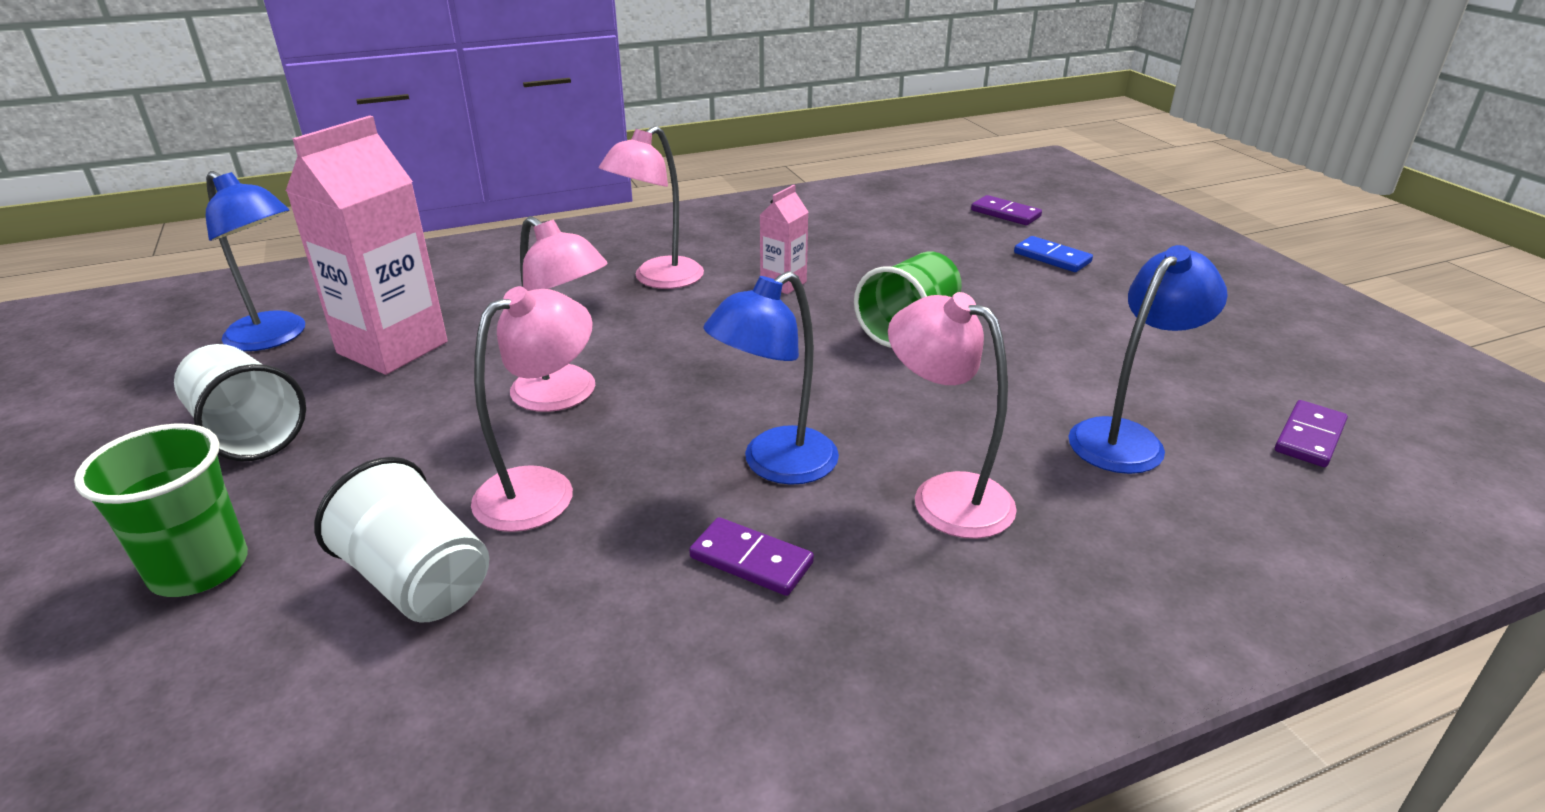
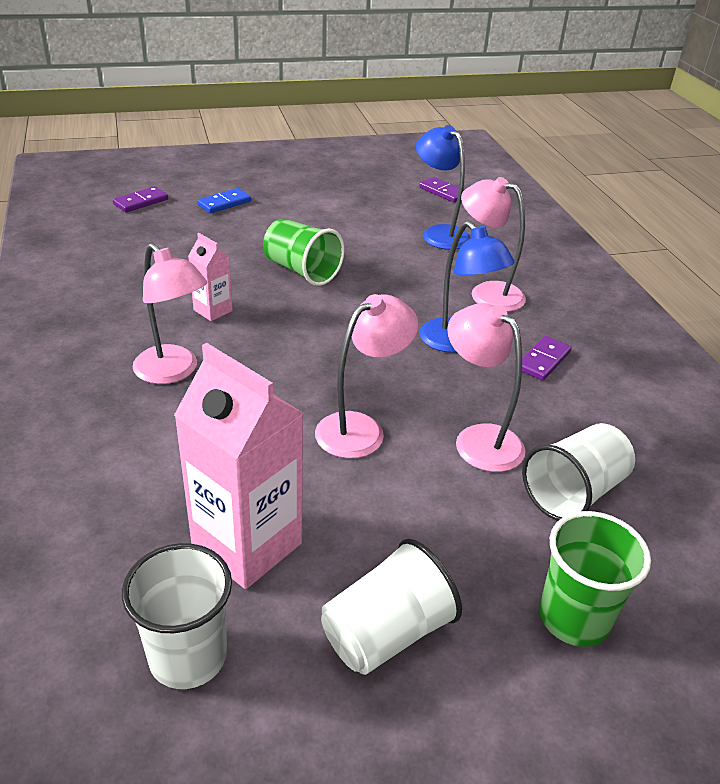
camera: 85 degrees left, 5 degrees up
(275, 337) = (188, 656): blue lamp -> white cup
(945, 496) = (487, 293): pink lamp -> pink lamp turned 75 degrees clockwise

